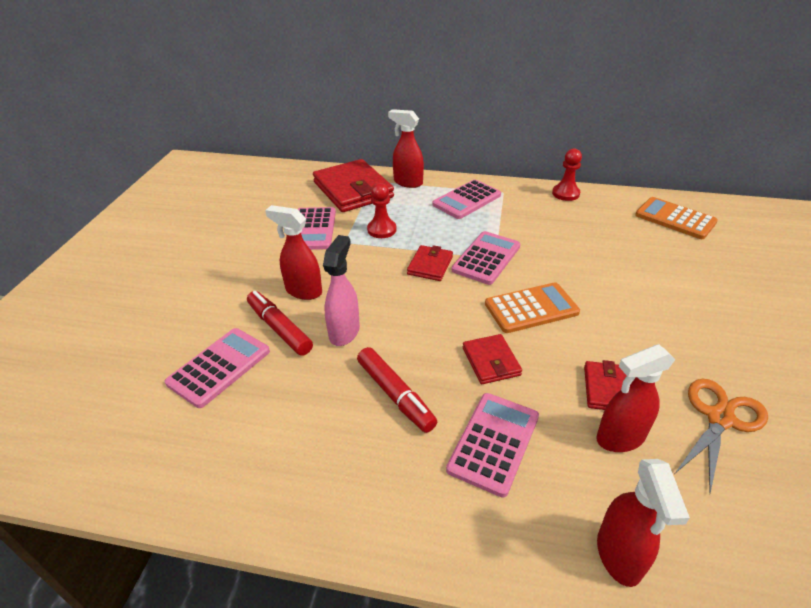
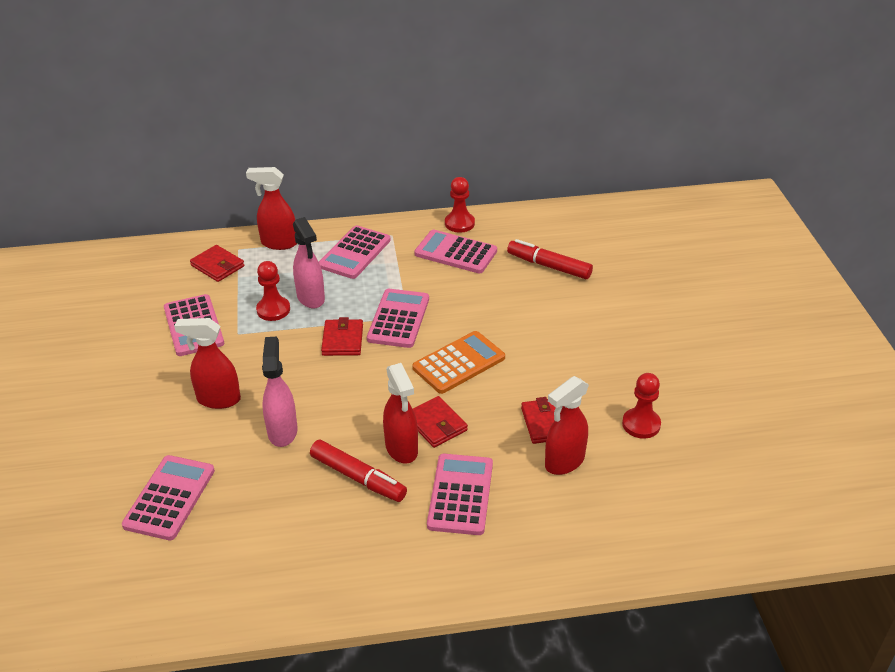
camera: 20 degrees left, 0 degrees up
(279, 328) = (212, 444): red marker -> red marker (549, 266)
(353, 190) = (217, 266): red wallet -> red wallet, size x0.51
(416, 227) = (311, 298): none -> pink spray bottle
(555, 215) = (456, 252): none -> pink calculator
(619, 556) = (580, 550): red spray bottle -> red spray bottle (401, 449)
(675, 219) = (576, 232): orange calculator -> none
(719, 418) = (641, 424): orange scissors -> red pawn

